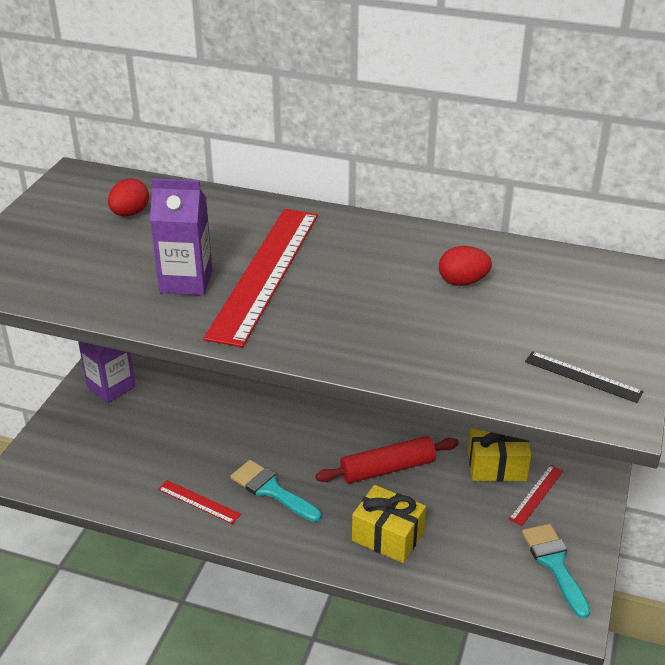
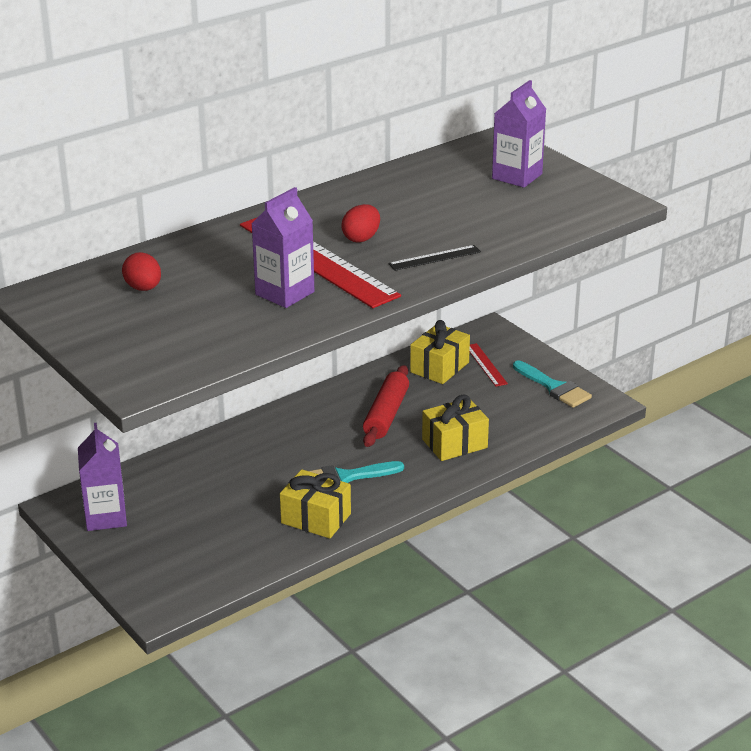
camera: 55 degrees left, 5 degrees down
(198, 502) = (316, 518): red ruler -> yellow gift
(462, 282) = (428, 196): red egg -> red egg (361, 238)
(554, 564) = (554, 387): turquoise brush -> turquoise brush turned 150 degrees counterclockwise
(578, 317) = (517, 176): none -> purple carton
(583, 376) = (576, 199): black ruler -> black ruler (434, 258)

